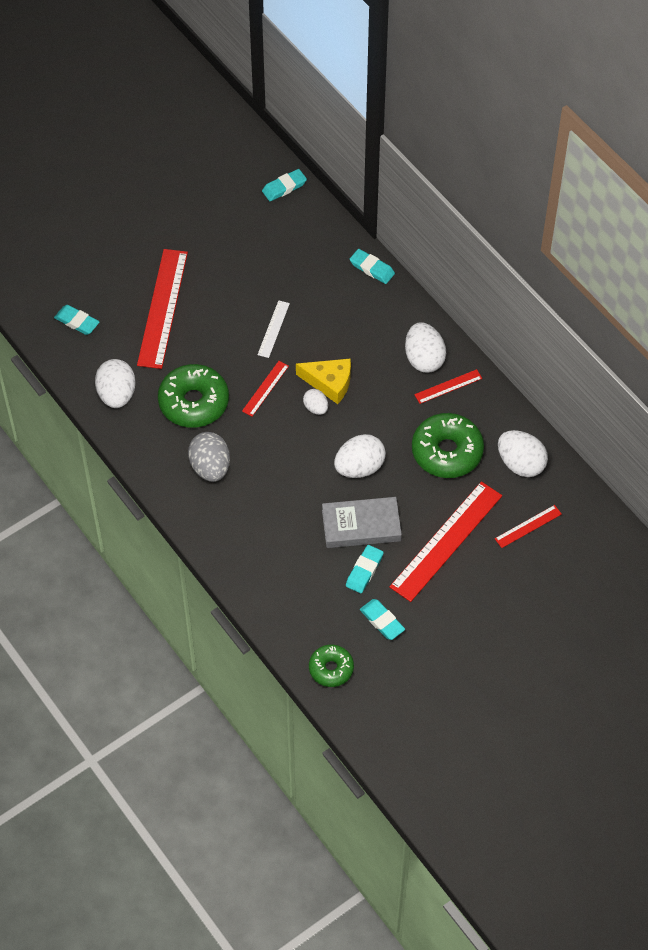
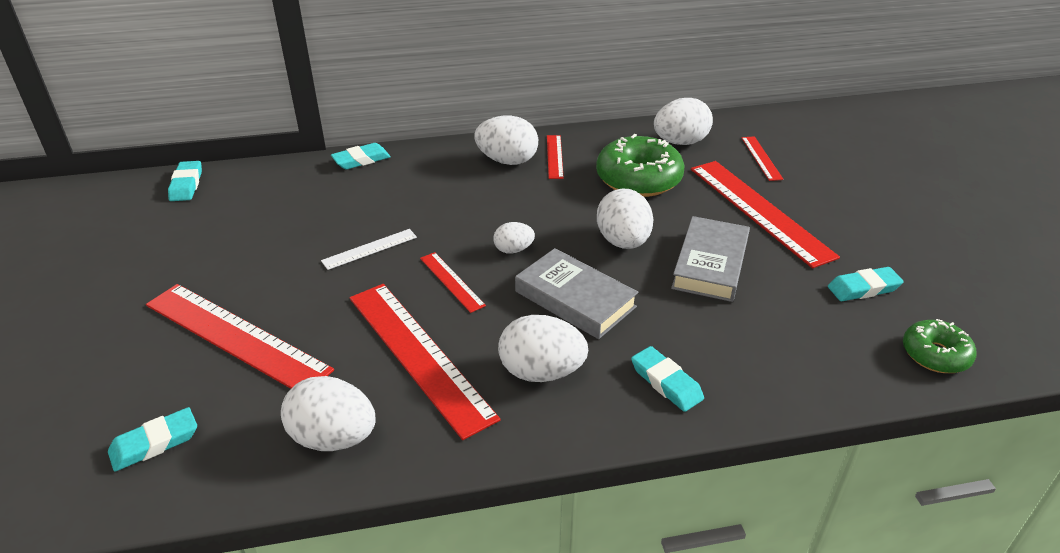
camera: 65 degrees left, 20 degrees down
(194, 402) = (419, 354): green donut -> red ruler
(210, 467) = (541, 372): grey egg -> white egg
(273, 329) = (370, 249): white ruler -> white ruler turned 75 degrees counterclockwise
(283, 461) = (575, 299): none -> grey book
(329, 383) = (486, 229): yellow cheese -> none
(364, 571) = (780, 281): turquoise eraser -> turquoise eraser (666, 382)

